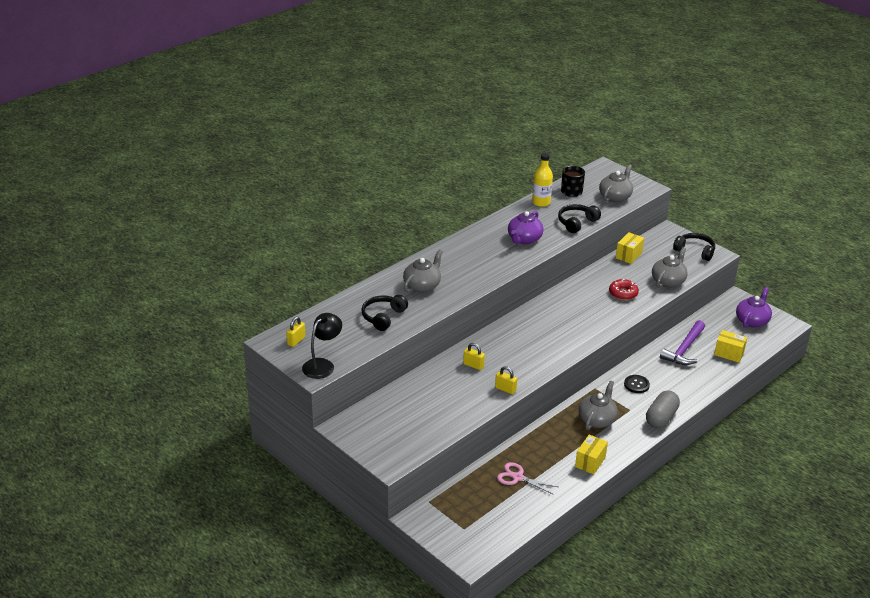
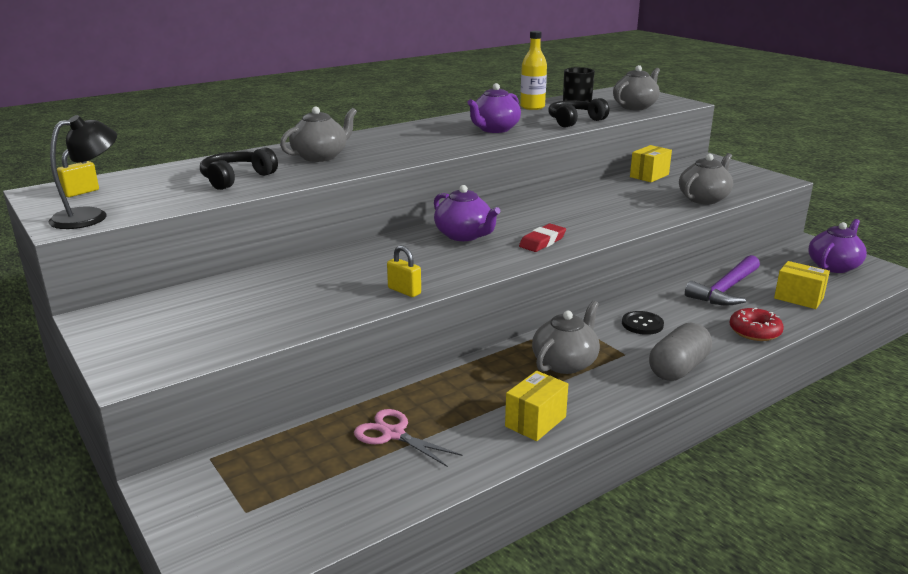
camera: 10 degrees right, 10 degrees down
(473, 365) = (369, 262): yellow padlock -> none
(522, 334) = (464, 235): none -> purple teapot
(573, 336) = (542, 242): none -> red eraser
(623, 293) = (633, 206): red donut -> red donut (754, 331)
(695, 251) = (746, 176): black headphones -> none

